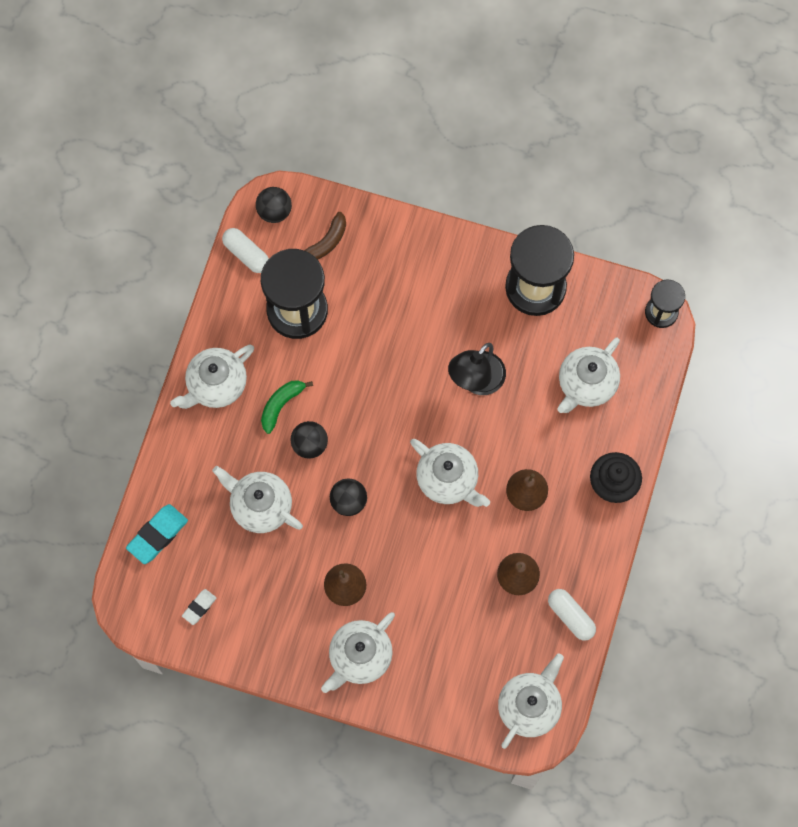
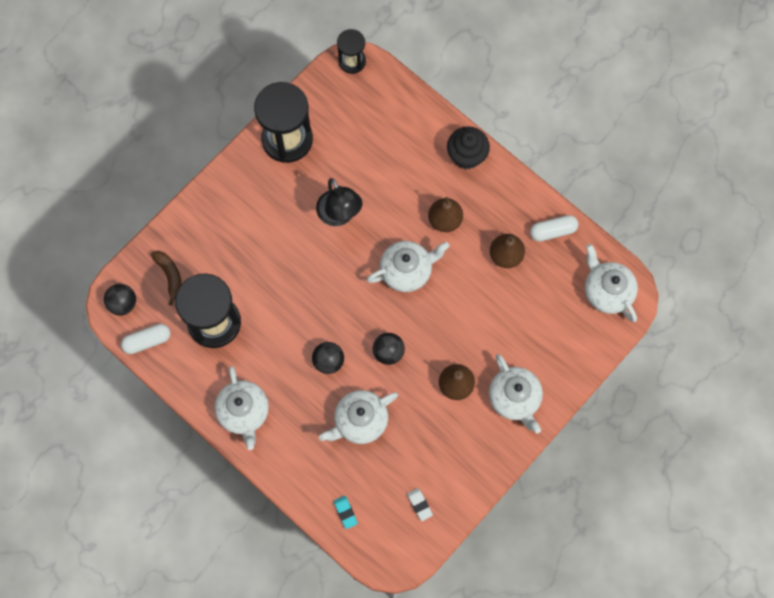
camera: 65 degrees left, 0 degrees up
(157, 535) = (345, 512): turquoise eraser -> turquoise eraser, size x0.57
(281, 405) = (286, 369): green banana -> none
(586, 384) = (381, 138): white teapot -> none

